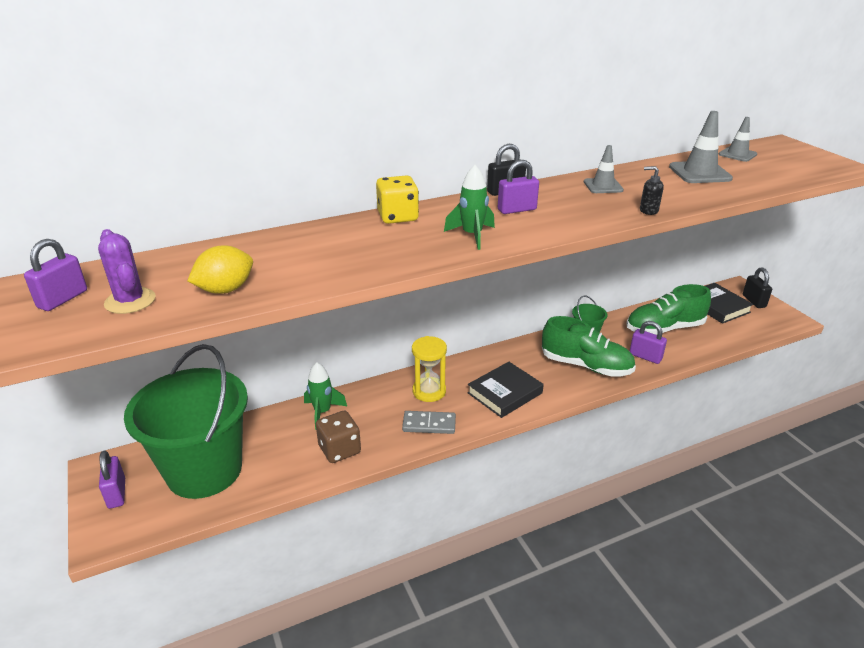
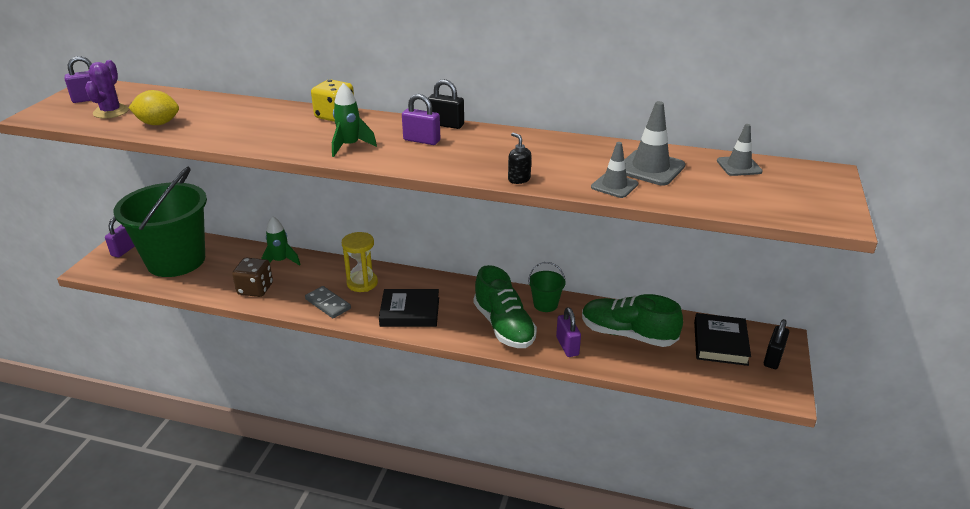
camera: 40 degrees right, 0 degrees up
(603, 186) = (532, 147): grey traffic cone -> grey traffic cone (614, 186)

